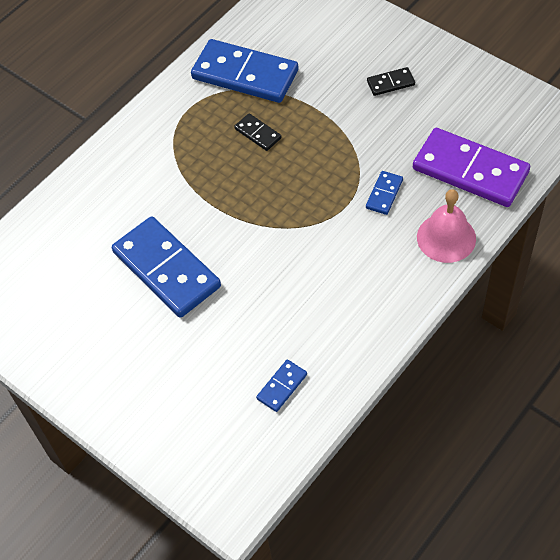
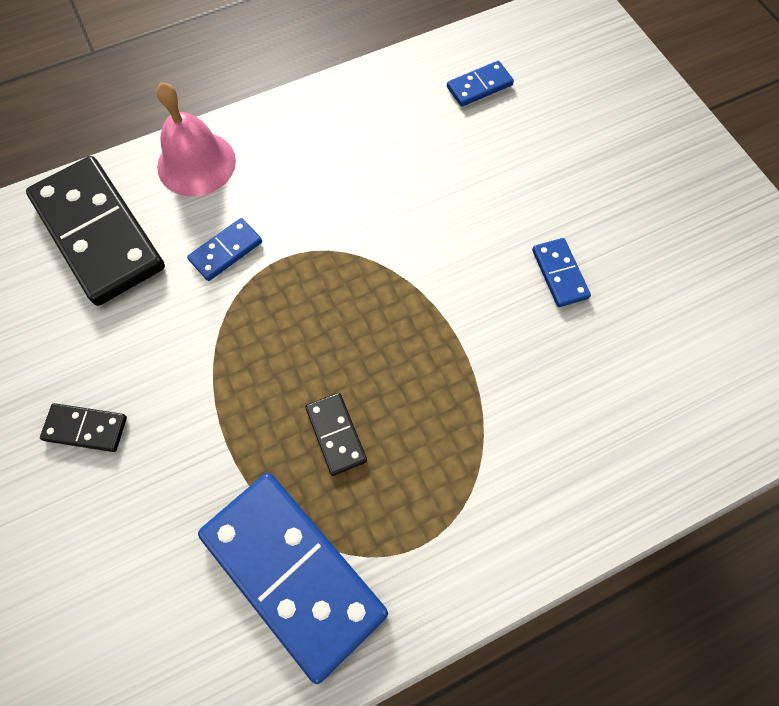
camera: 160 degrees left, 10 degrees up
(167, 269) = (559, 274): blue domino -> blue domino, size x0.44
(470, 170) = (98, 233): purple domino -> black domino

